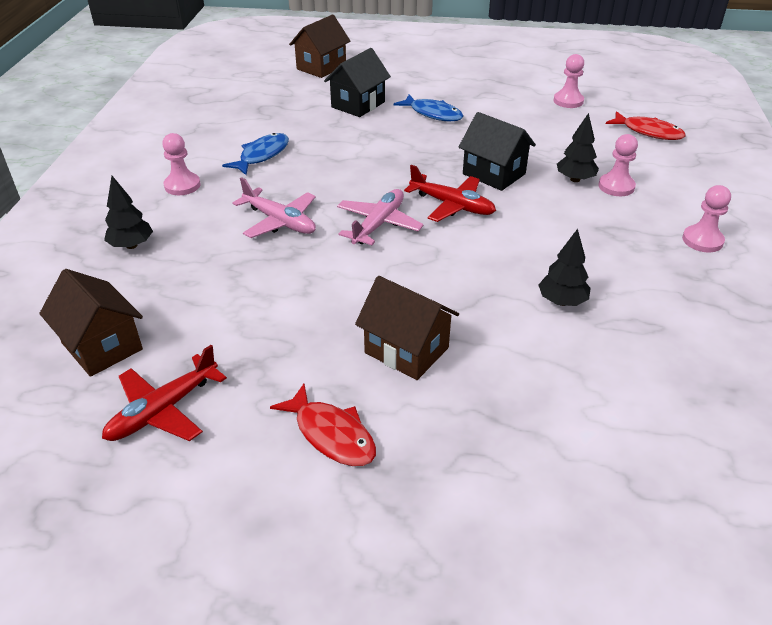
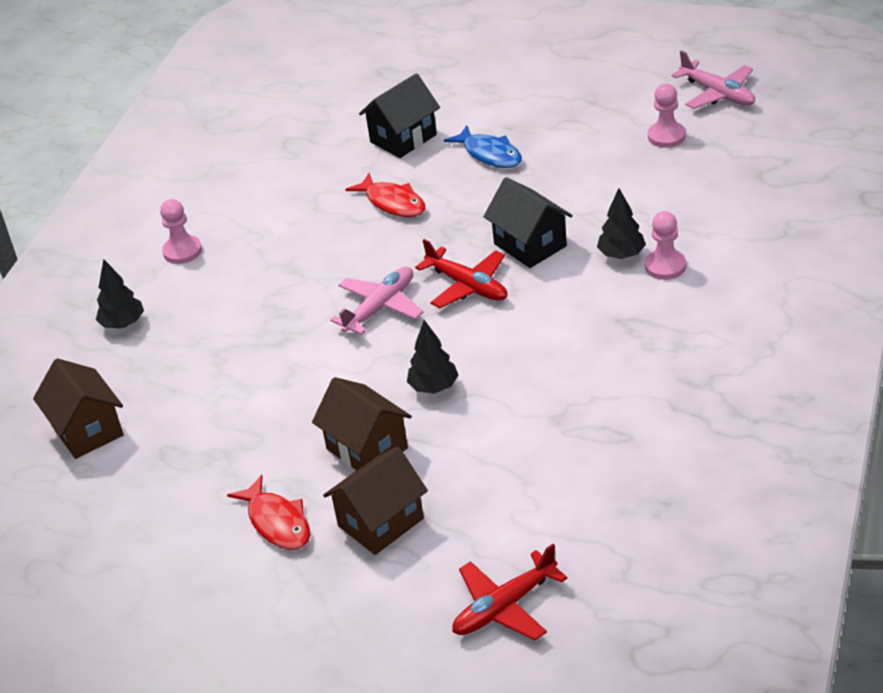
camera: 15 degrees right, 0 degrees up
(163, 410) = (136, 493): red plane -> red plane (504, 607)
(262, 155) = (275, 212): blue fish -> none
(280, 221) = (277, 300): pink plane -> pink plane (718, 94)
(321, 67) = (374, 76): brown house -> brown house (380, 522)
(562, 301) = (539, 405): black tree -> black tree (434, 387)
(648, 132) = (745, 187): red fish -> red fish (393, 203)
(702, 240) = (727, 340): pink pawn -> none

